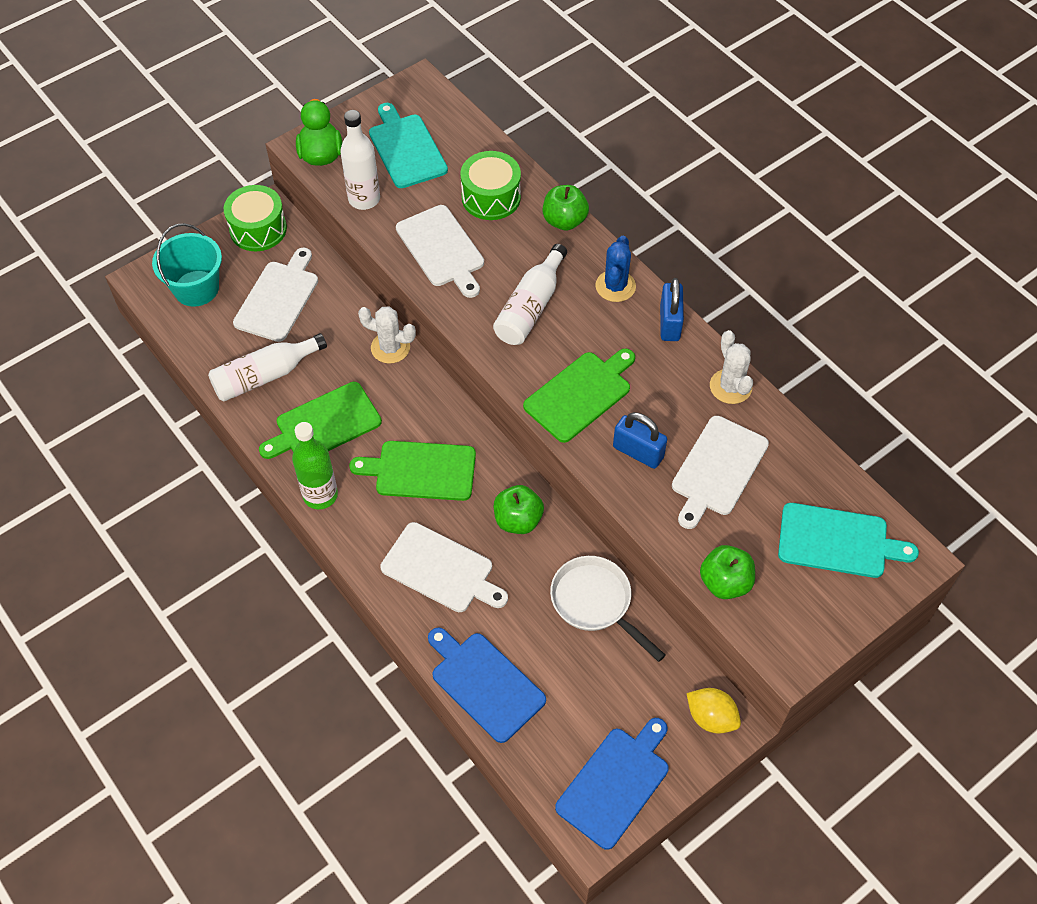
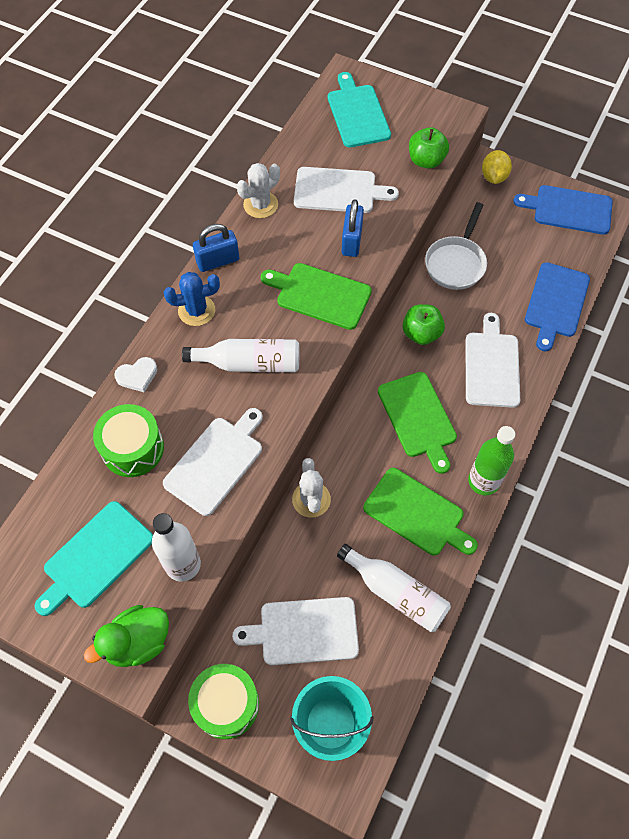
camera: 115 degrees left, 5 degrees up
(564, 221) = (137, 376): green apple -> white heart

